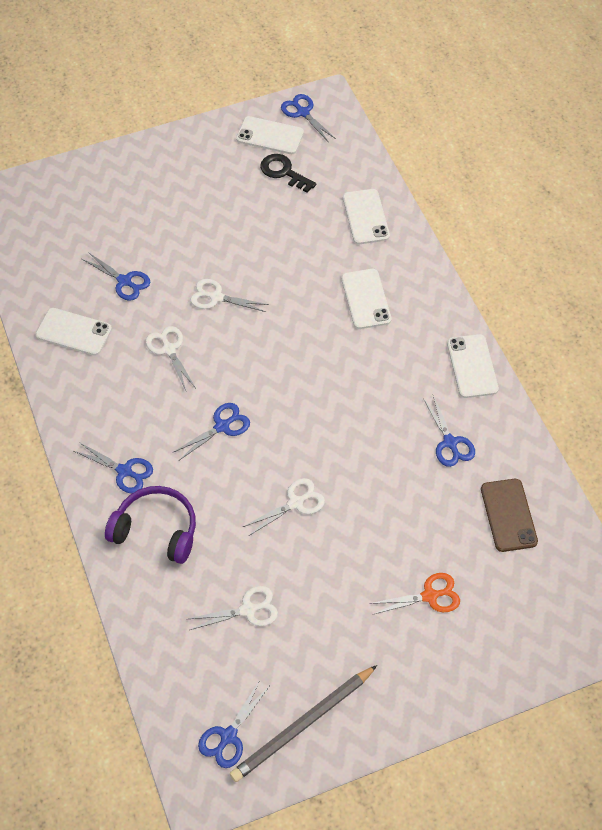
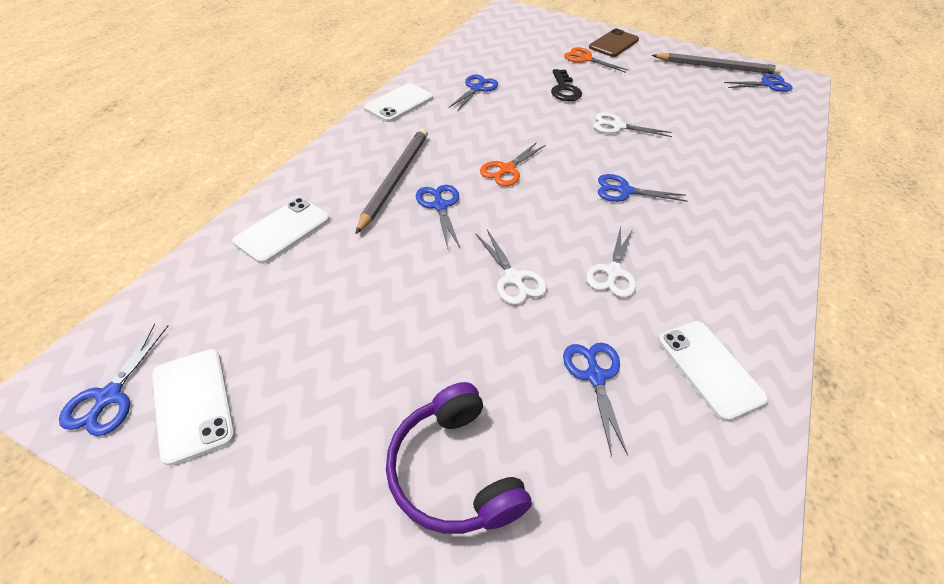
camera: 135 degrees left, 10 degrees down
(124, 471) = (742, 220): blue scissors -> blue scissors (440, 206)
(156, 530) = (742, 174): purple headphones -> purple headphones (453, 471)
(248, 610) = (706, 110): white scissors -> none
(283, 172) = (262, 341): black key -> black key (564, 89)
(315, 373) = (507, 169): none -> orange scissors
(366, 299) = (394, 180): white phone -> grey pencil
(508, 515) = (496, 53): brown phone -> brown phone (614, 44)

